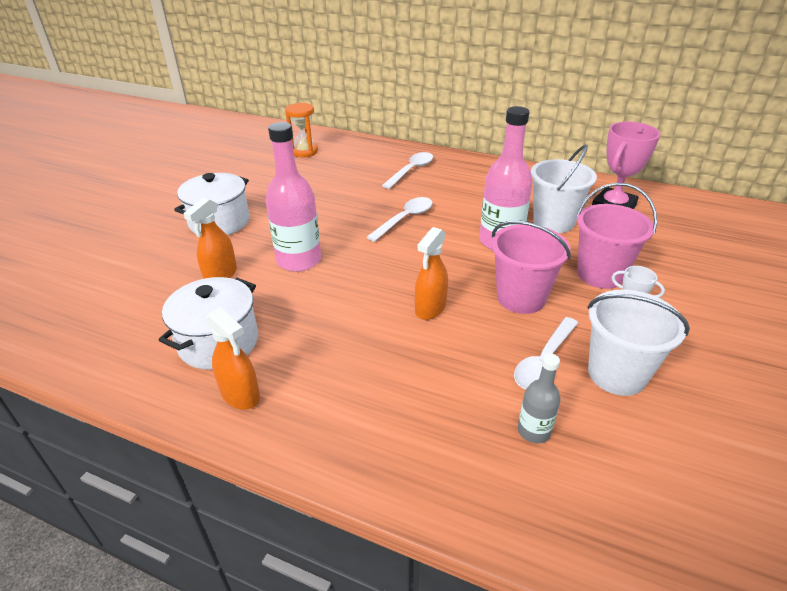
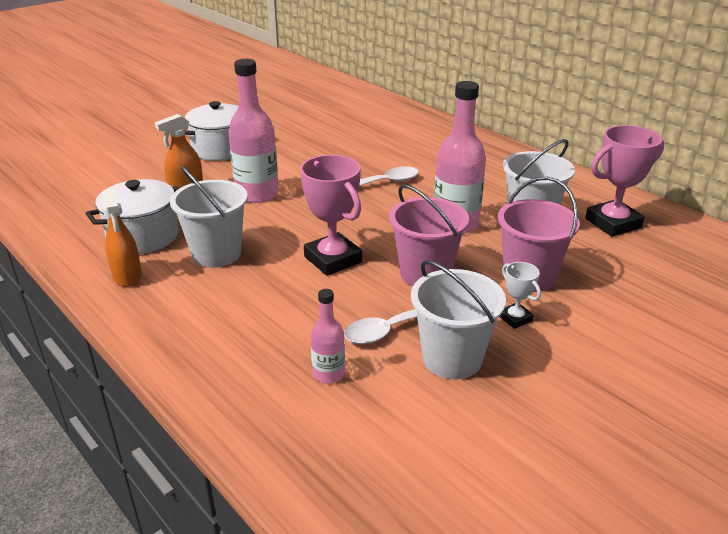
camera: 25 degrees right, 5 degrees down
(304, 151) = (344, 107): orange hourglass -> none
(314, 338) = (216, 254): none -> white bucket
(411, 170) = (430, 143): white spoon -> none
(430, 308) = (333, 259): orange spray bottle -> pink trophy
(534, 431) = (328, 374): grey bottle -> pink bottle

